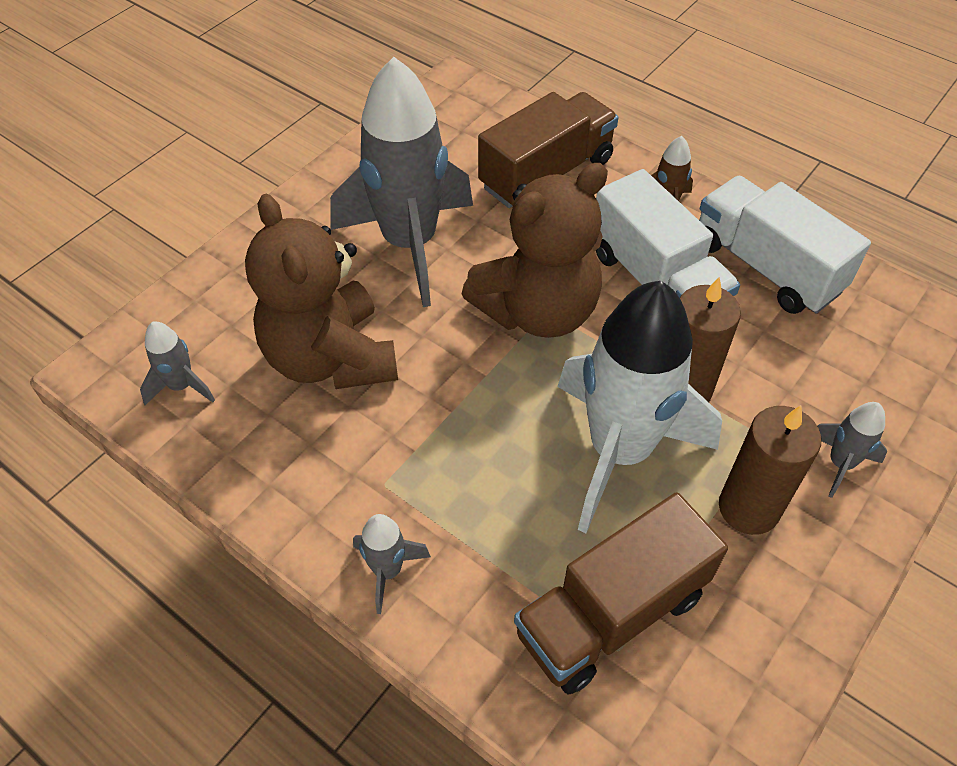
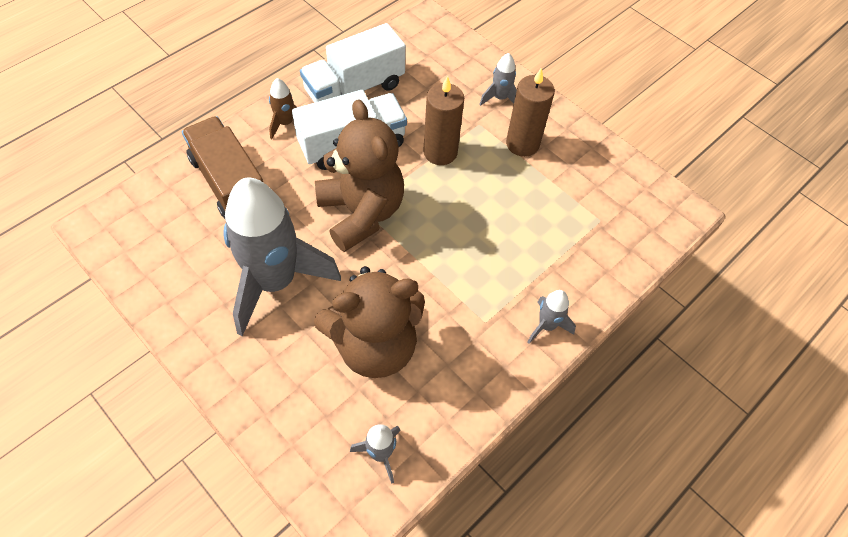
camera: 85 degrees left, 5 degrees up
(611, 614) = (580, 219): brown truck -> none
(619, 451) = (478, 193): white rocket -> none

